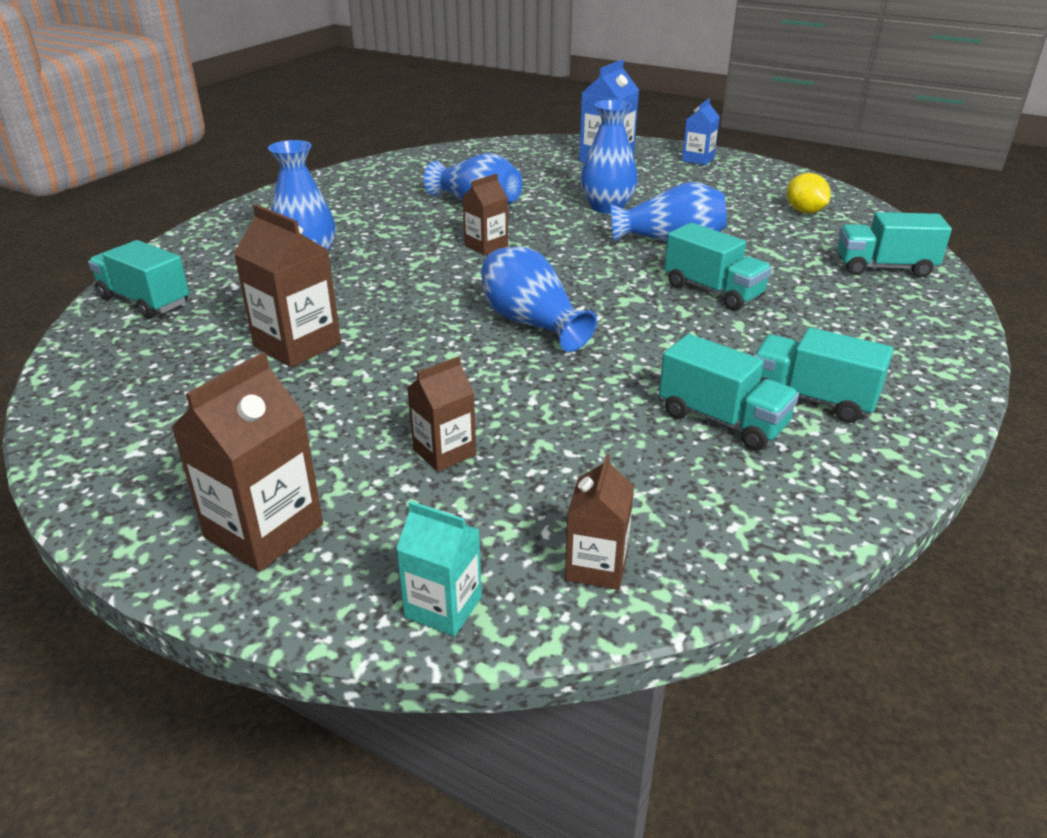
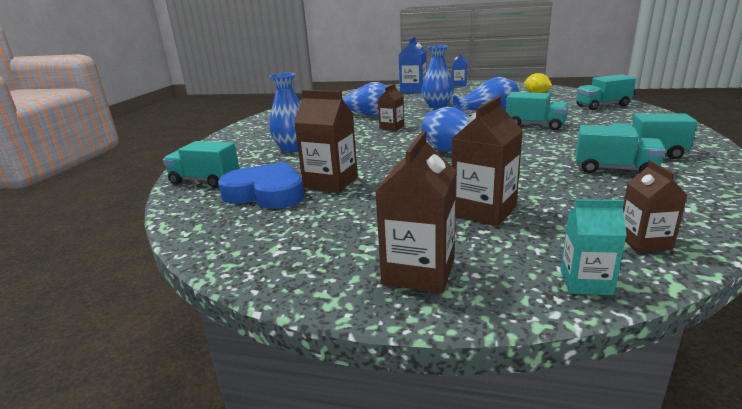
camera: 15 degrees left, 10 degrees down
(200, 345) = (266, 193): none -> blue heart
(444, 452) = (483, 211): brown carton -> brown carton, size x1.61

